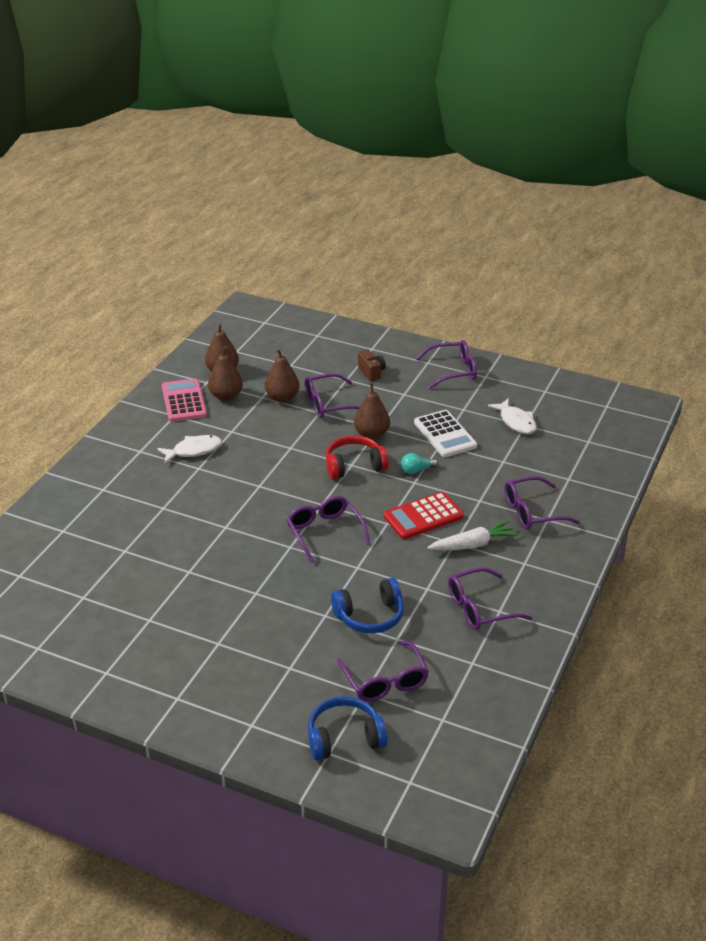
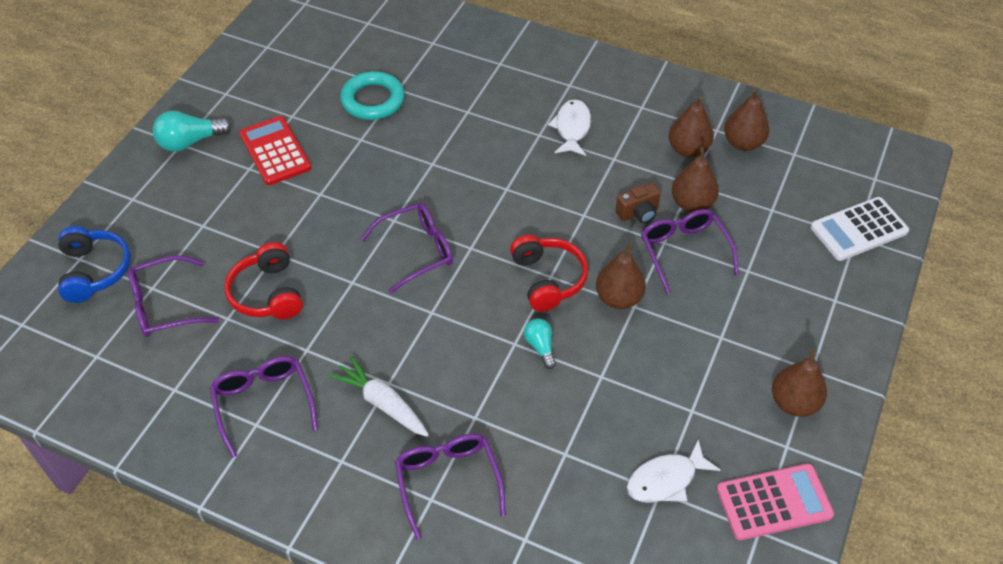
camera: 90 degrees right, 15 degrees up
(137, 566) = (373, 100): none -> turquoise ring
(175, 691) = (190, 142): none -> turquoise light bulb
(184, 401) = (671, 113): pink calculator -> pink calculator (774, 502)
(193, 451) = (572, 128): white fish -> white fish turned 150 degrees counterclockwise
(370, 616) = (267, 293): blue headphones -> red headphones
(371, 372) = (770, 299): brown camera -> brown camera (638, 213)
(423, 516) = (442, 351): red calculator -> red calculator (275, 151)
(445, 434) = (625, 383): white calculator -> white calculator (859, 229)
(453, 371) = (794, 403): purple glasses -> brown pear
(473, 545) = (382, 403): white carrot -> white carrot turned 150 degrees clockwise

